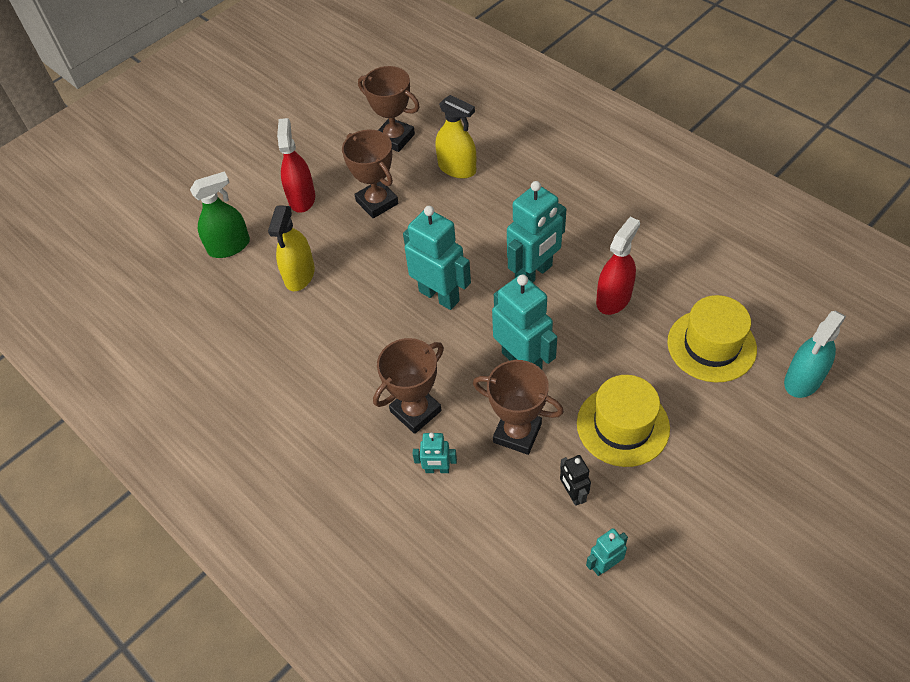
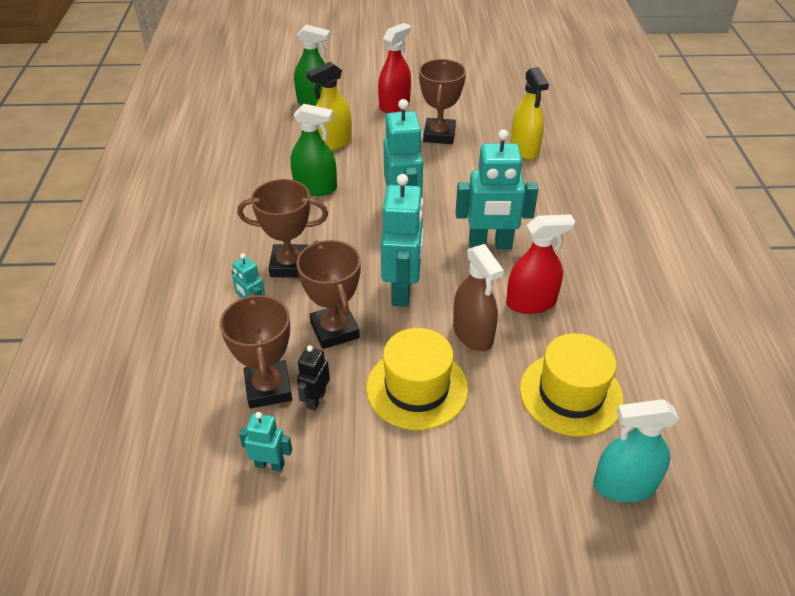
camera: 40 degrees right, 10 degrees down
(342, 328) = (315, 188): none -> green spray bottle
(394, 138) = (504, 107): brown trophy -> brown trophy (268, 388)
(607, 354) = (473, 334): none -> brown spray bottle

